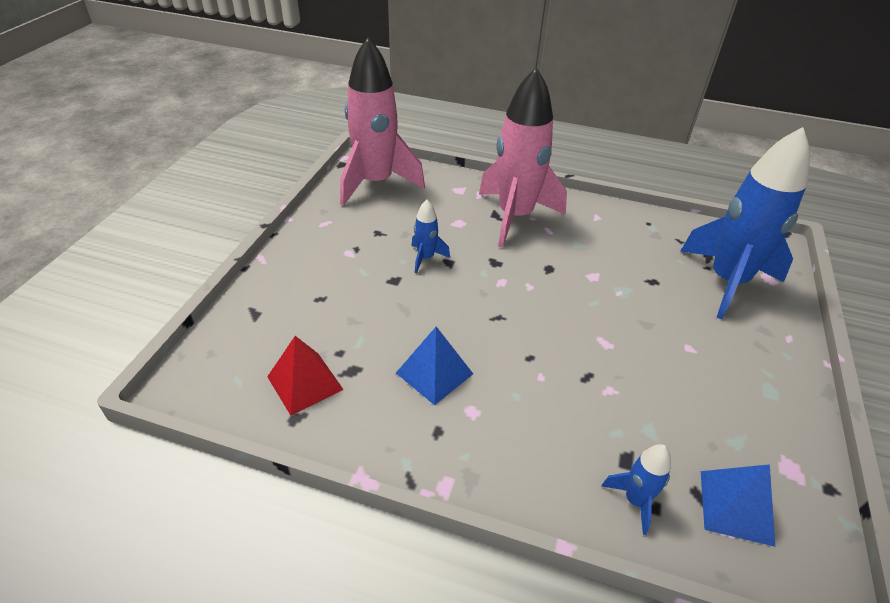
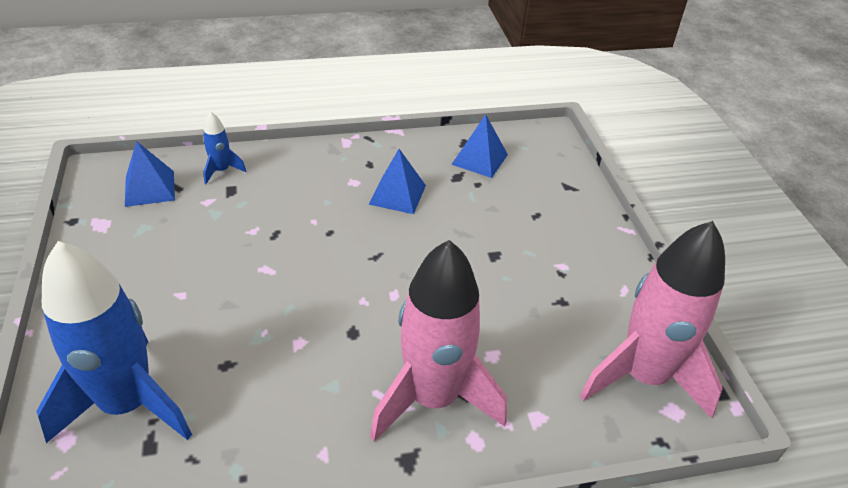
camera: 150 degrees right, 0 degrees up
(305, 383) = (480, 159): red pyramid -> blue pyramid
(426, 258) = (487, 290): blue rocket -> none

